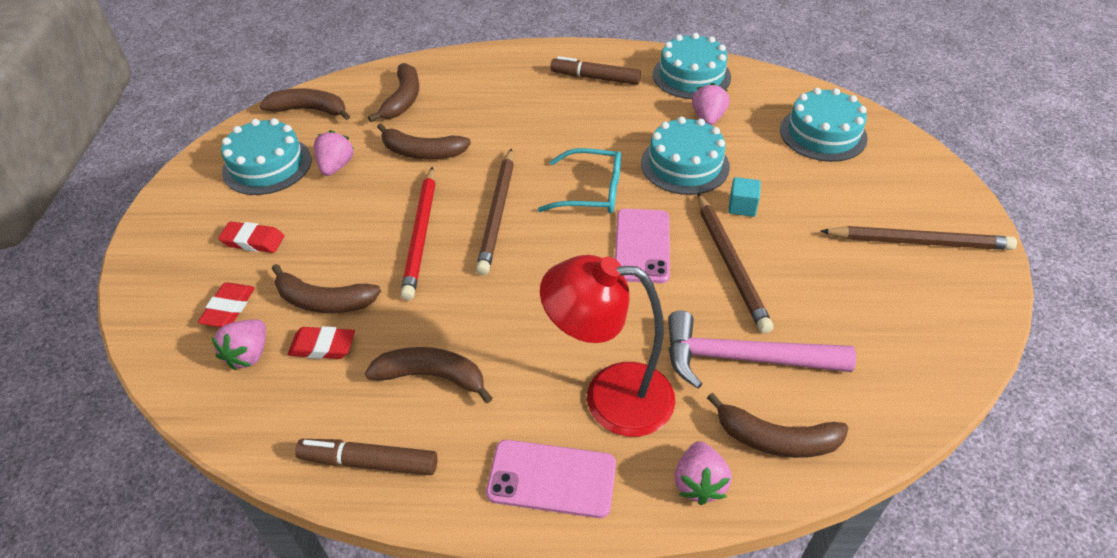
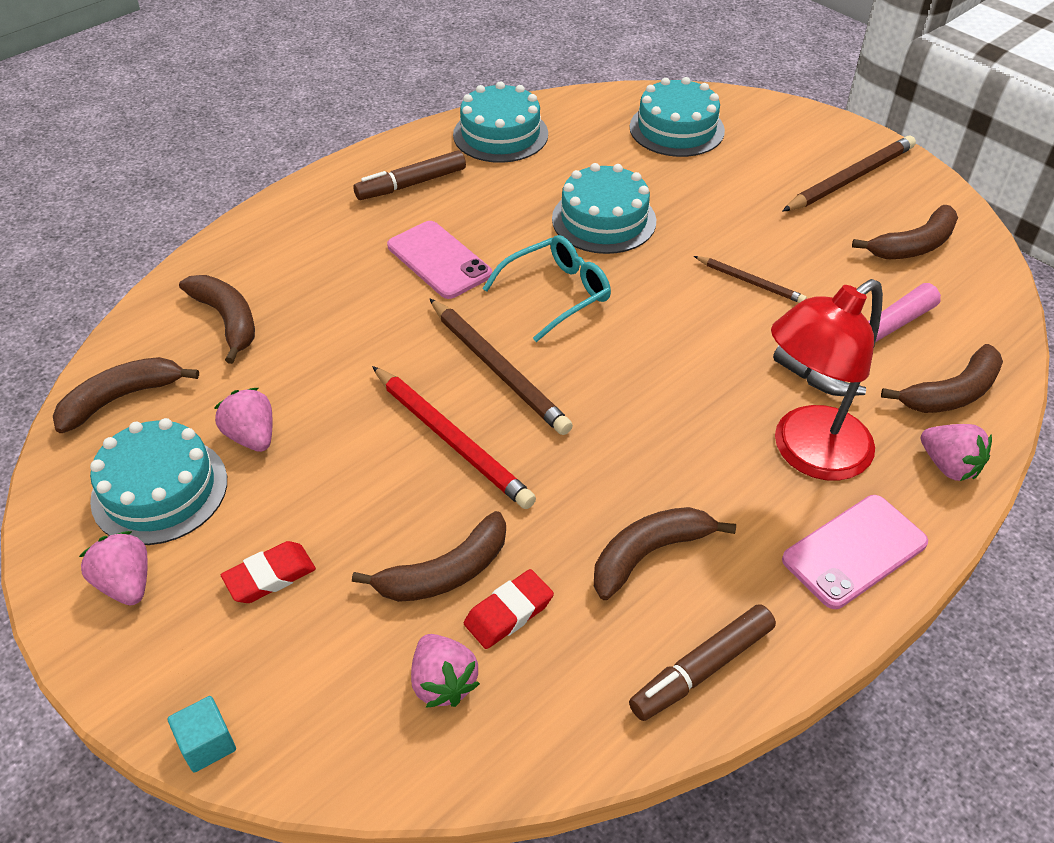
camera: 45 degrees left, 0 degrees up
(229, 308) = (349, 660): red eraser -> none
(422, 152) = (332, 361): brown banana -> brown banana (913, 245)
(642, 246) = (664, 313): pink phone -> pink phone (439, 260)
(708, 118) = (568, 167): pink strawberry -> pink strawberry (126, 583)
(730, 264) = (750, 282): brown pencil -> brown pencil, size x0.57
(742, 206) = (696, 228): turquoise cube -> turquoise cube (207, 744)

